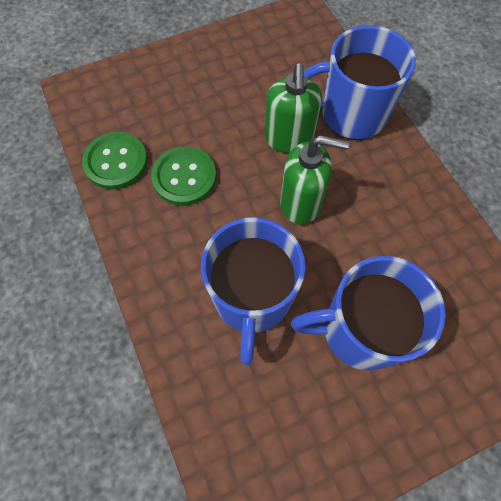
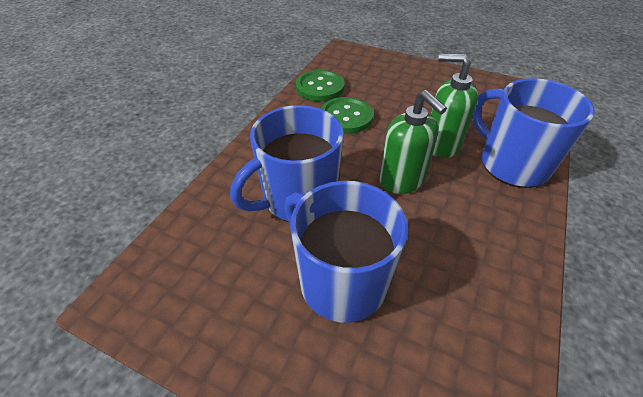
camera: 50 degrees right, 20 degrees down
(289, 139) = (441, 145): green soap dispenser -> green soap dispenser turned 60 degrees clockwise

